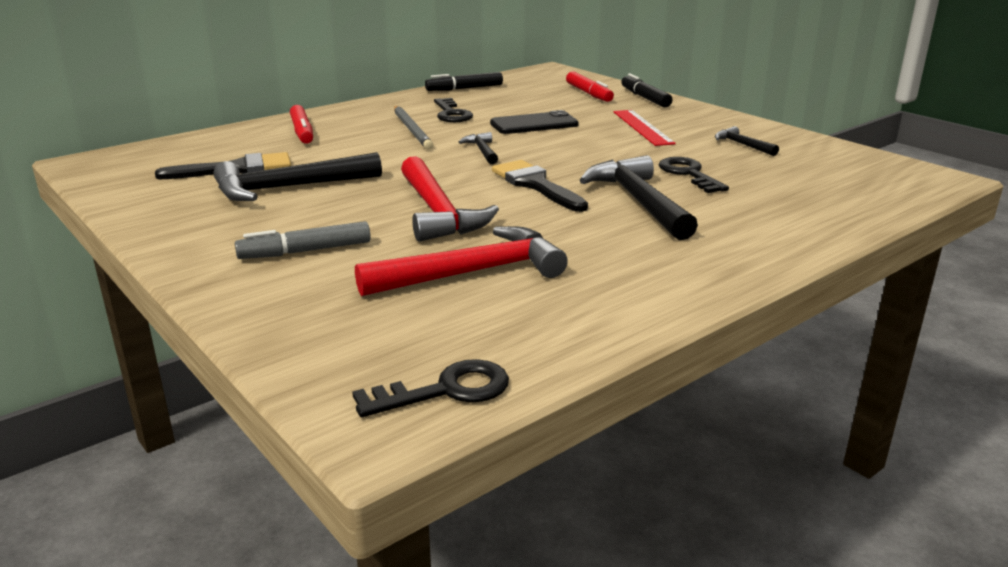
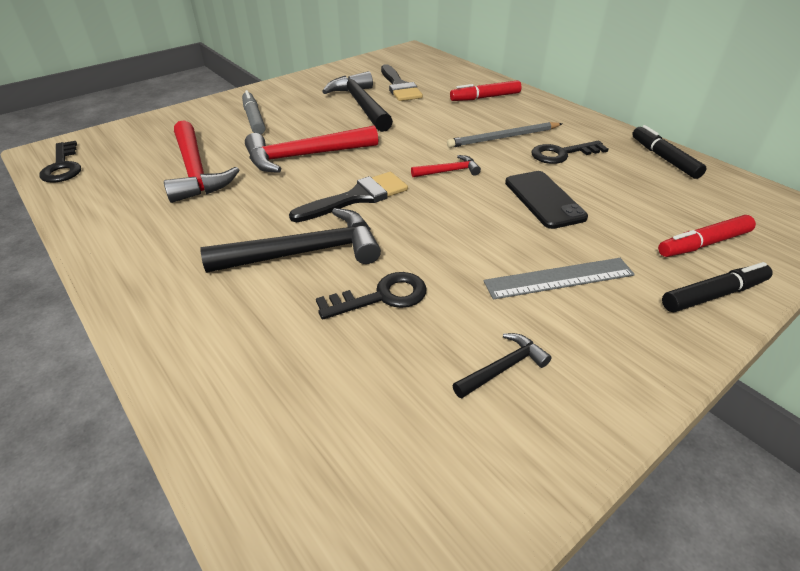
camera: 90 degrees right, 15 degrees up
(482, 151) = (448, 171): black hammer -> red hammer
(642, 127) = (559, 278): red ruler -> grey ruler

